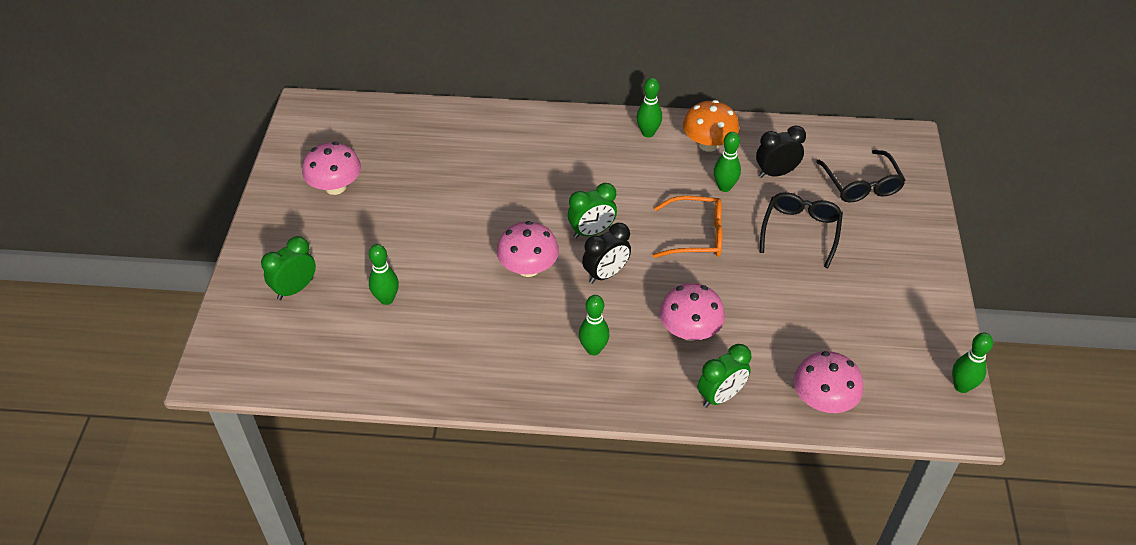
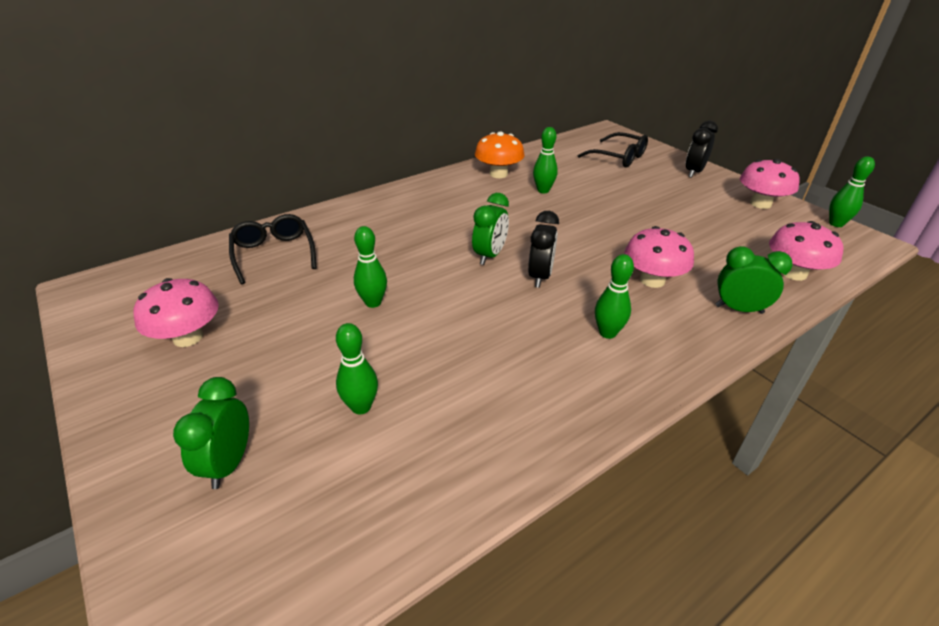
camera: 40 degrees left, 10 degrees down
(528, 268) = (472, 304): pink mushroom -> pink mushroom (760, 203)
(648, 133) = (448, 184): green bowling pin -> green bowling pin (373, 302)
(696, 235) = (566, 223): orange glasses -> none
(720, 396) = (739, 309): green clock -> green clock turned 90 degrees counterclockwise
(776, 173) = (563, 171): black clock -> black clock (693, 172)
(800, 231) = (624, 192): black glasses -> black glasses (274, 254)

